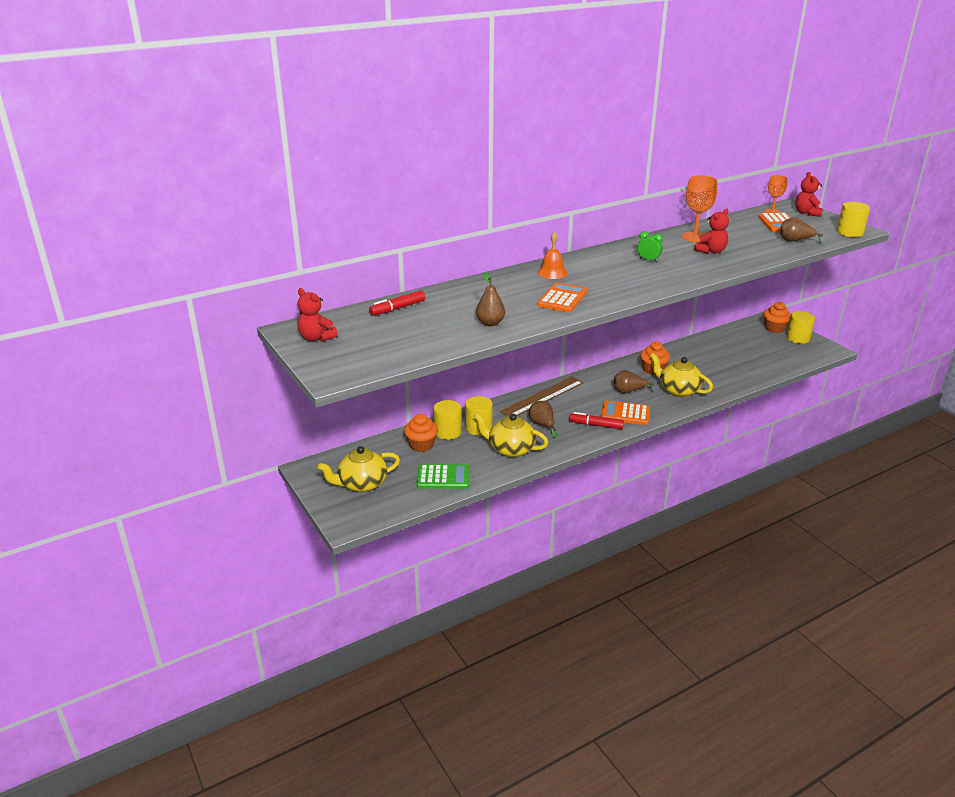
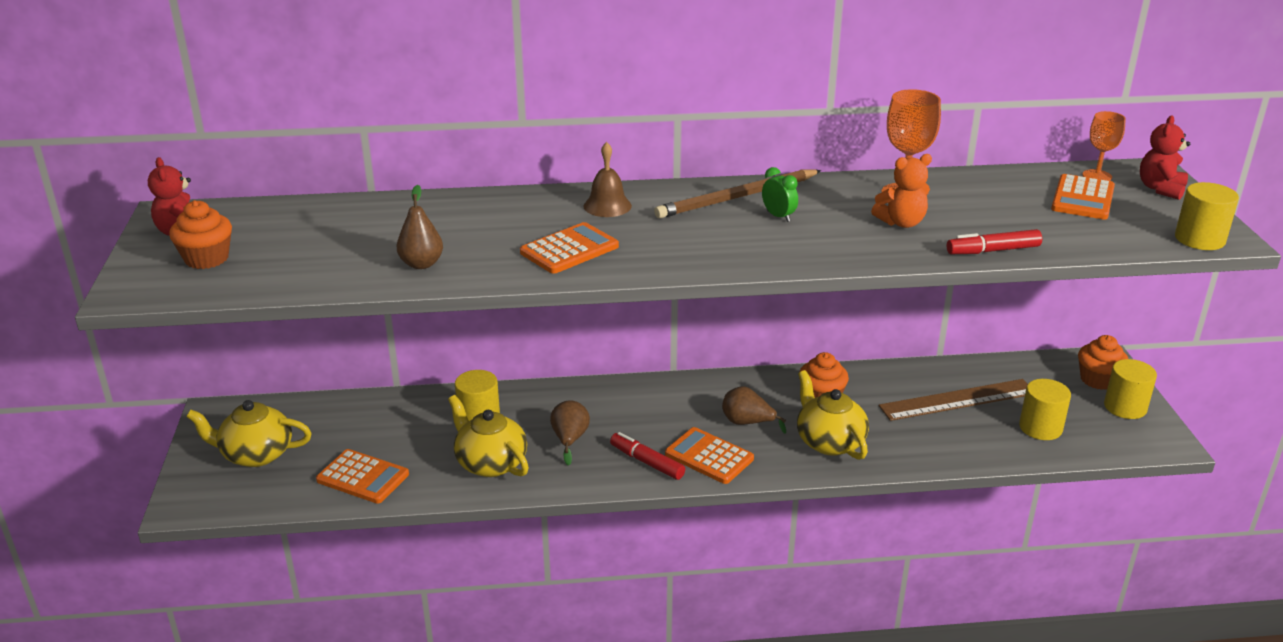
camera: 25 degrees right, 0 degrees up
(397, 308) = (332, 214): red marker -> red marker (993, 250)
(421, 445) = (381, 421): orange cupcake -> orange cupcake (207, 259)
(443, 477) = (363, 477): green calculator -> orange calculator
(447, 432) = (433, 412): yellow cylinder -> yellow cylinder (1040, 428)
(542, 397) = (612, 396): brown ruler -> brown ruler (957, 400)
(552, 272) = (607, 206): orange bell -> brown bell
(615, 255) = (737, 198): none -> brown pencil
(711, 251) = (901, 223): red teddy bear -> orange teddy bear
(794, 241) = (1072, 235): brown pear -> none

